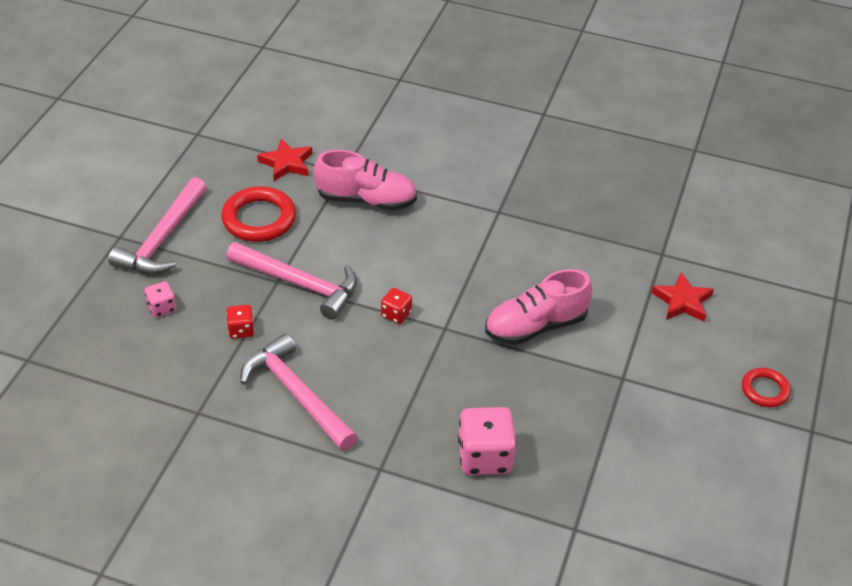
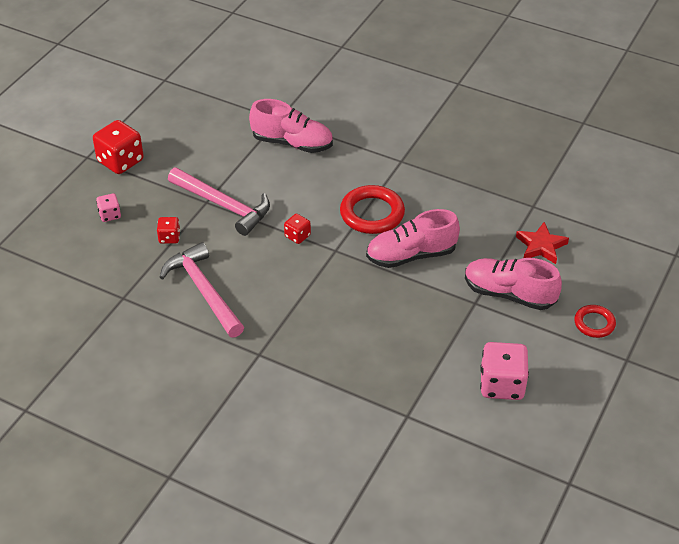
camera: 10 degrees right, 0 degrees up
(162, 239) = (120, 161): pink hammer -> red dice
(259, 219) = (201, 151): red ring -> red ring (372, 214)
(286, 163) = (232, 108): red star -> none
(485, 457) = (345, 353): pink dice -> pink dice (501, 385)
(659, 363) = (509, 294): none -> pink shoe

